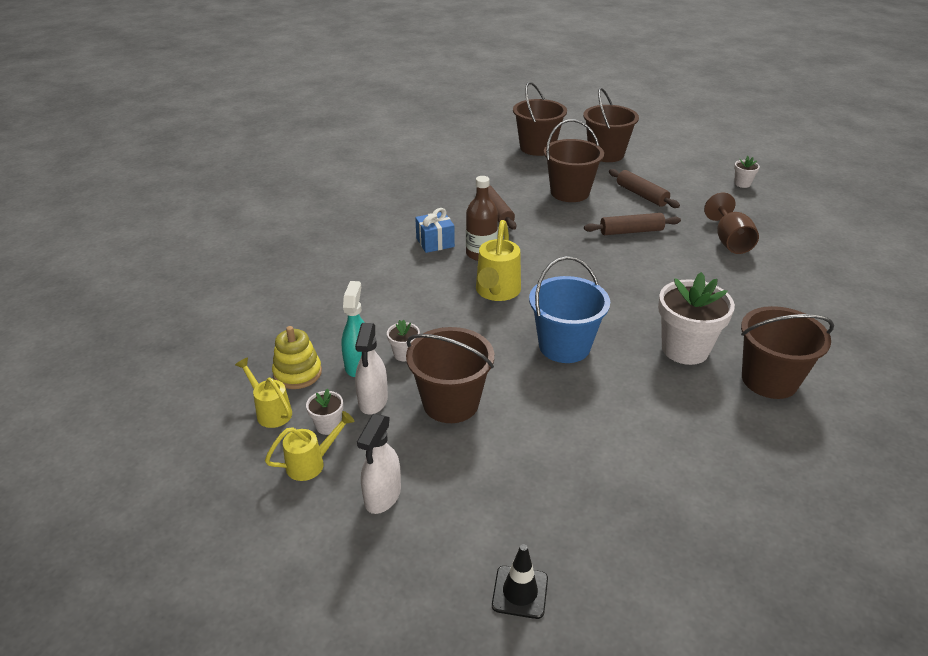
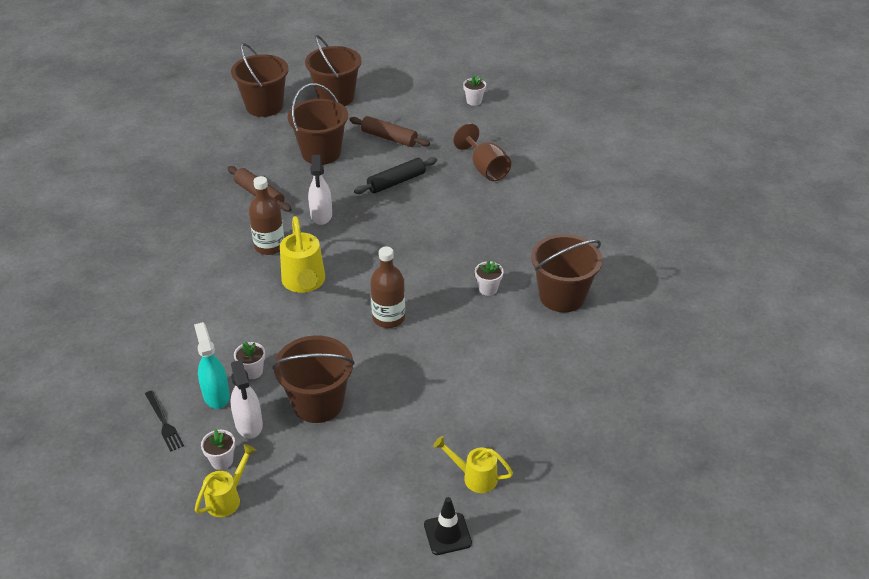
camera: 25 degrees left, 5 degrees up
(270, 411) = (161, 466): yellow watering can -> yellow watering can (474, 477)
(297, 373) = (164, 422): yellow stacking toy -> black fork
(382, 496) = (304, 502): white spray bottle -> white spray bottle (321, 215)
(435, 242) = (218, 246): blue gift -> none
(564, 346) = (388, 318): blue bucket -> brown bottle
(631, 231) = (396, 182): brown rolling pin -> black rolling pin
(685, 349) = (488, 289): white flower pot -> white flower pot, size x0.46

